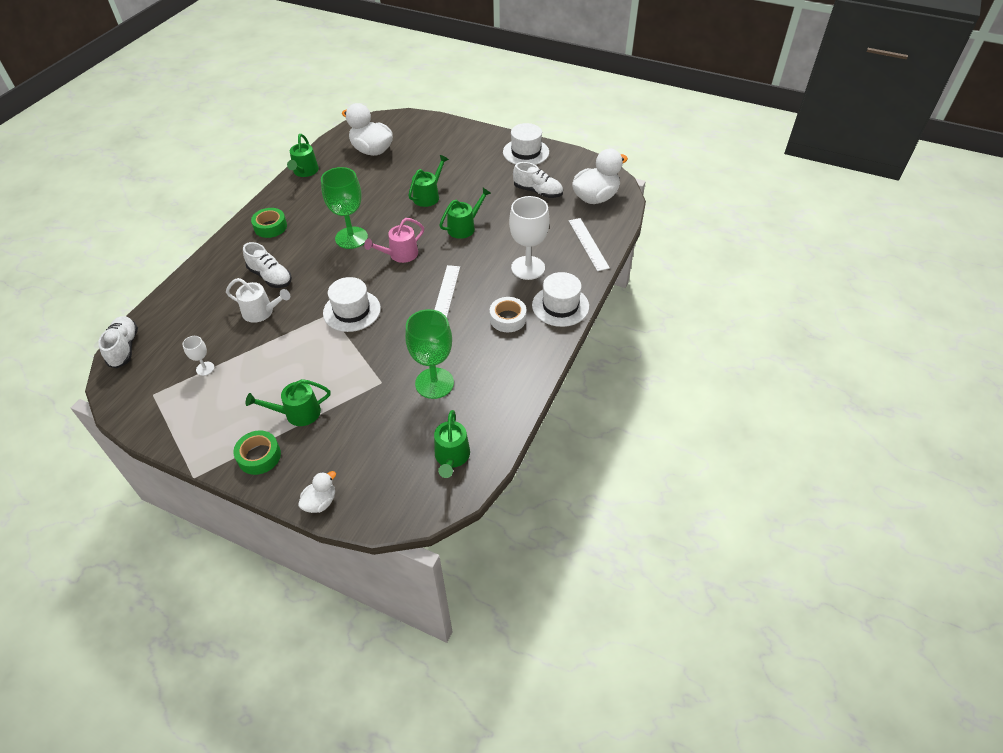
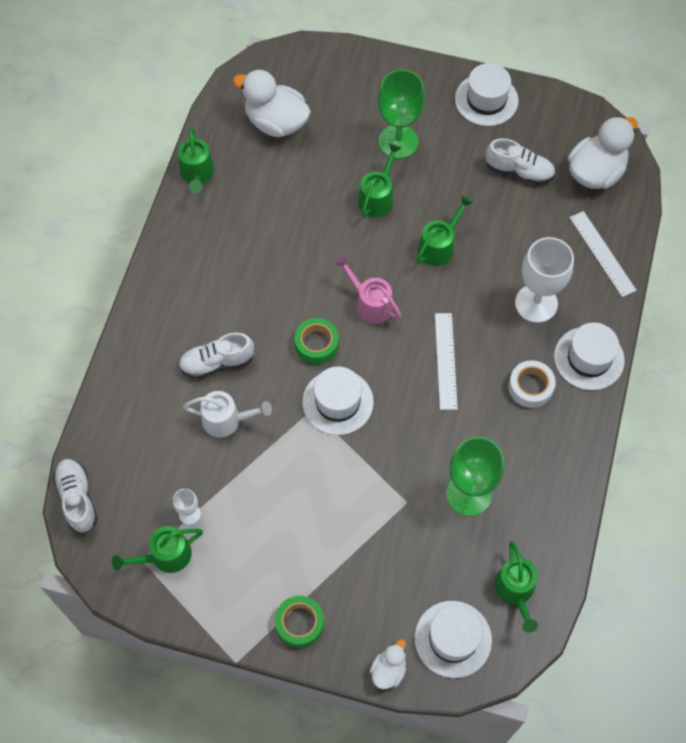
camera: 10 degrees left, 15 degrees up
(270, 227) = (186, 279): green tape -> green tape (316, 344)
(270, 277) = (217, 362): white shoe -> white shoe turned 135 degrees clockwise
(298, 413) = (323, 560): green watering can -> green watering can (165, 556)
(351, 238) = (299, 284): green goblet -> green goblet (398, 141)
(385, 486) = (453, 639): none -> white hat
(400, 254) = (370, 303): pink watering can -> pink watering can turned 90 degrees clockwise

